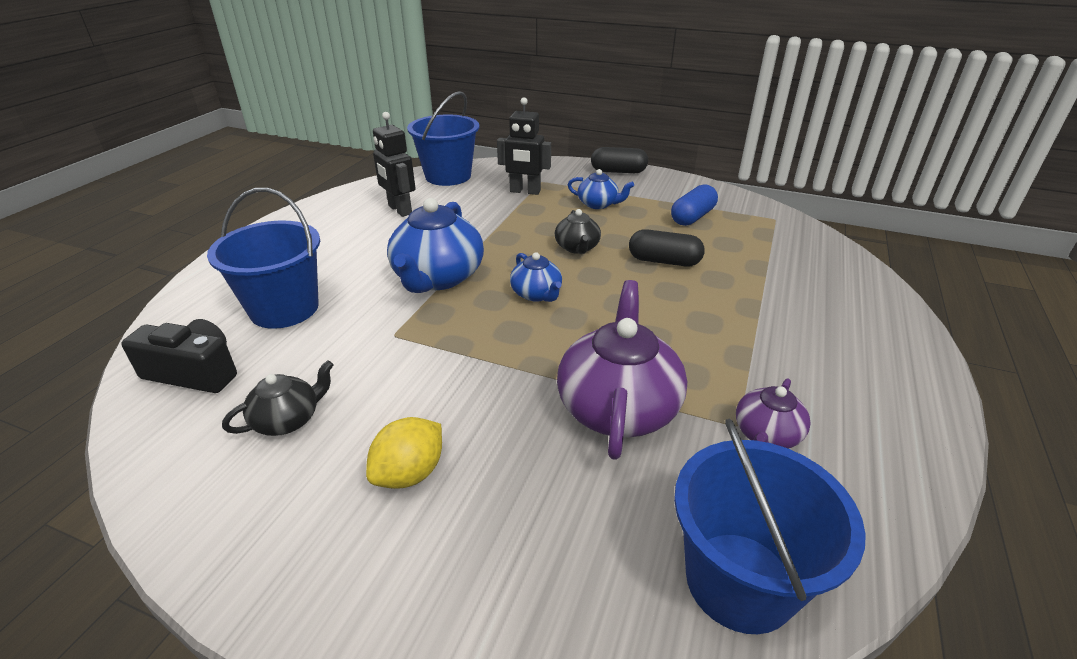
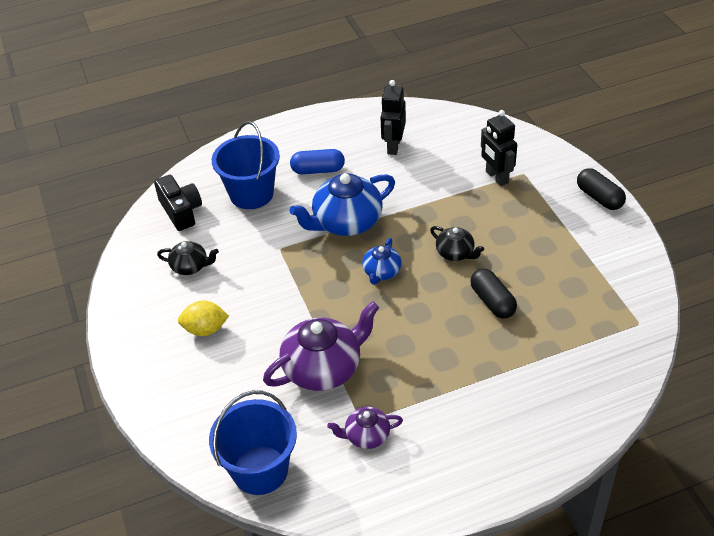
camera: 50 degrees right, 10 degrees up
(448, 176) = (465, 128): blue bucket -> none
(577, 248) = (455, 253): black teapot -> black teapot turned 90 degrees counterclockwise
(598, 204) = (529, 223): blue teapot -> none
(692, 217) = (577, 279): blue capsule -> blue capsule (318, 170)

